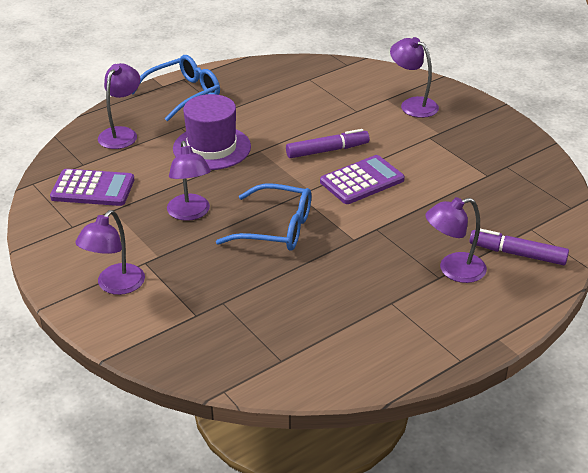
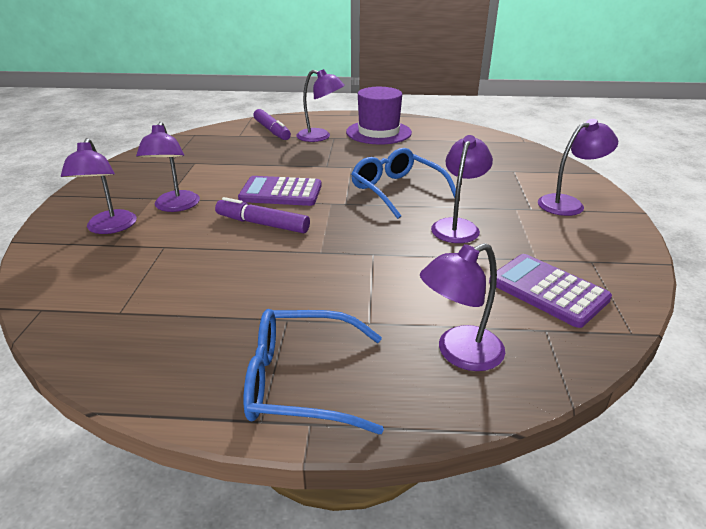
camera: 140 degrees left, 5 degrees down
(212, 148) = (365, 277): purple hat -> purple hat (378, 132)
(408, 134) = (175, 206): none -> purple lamp

